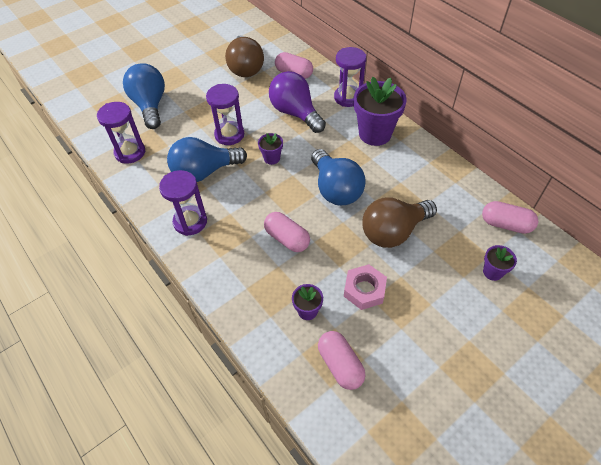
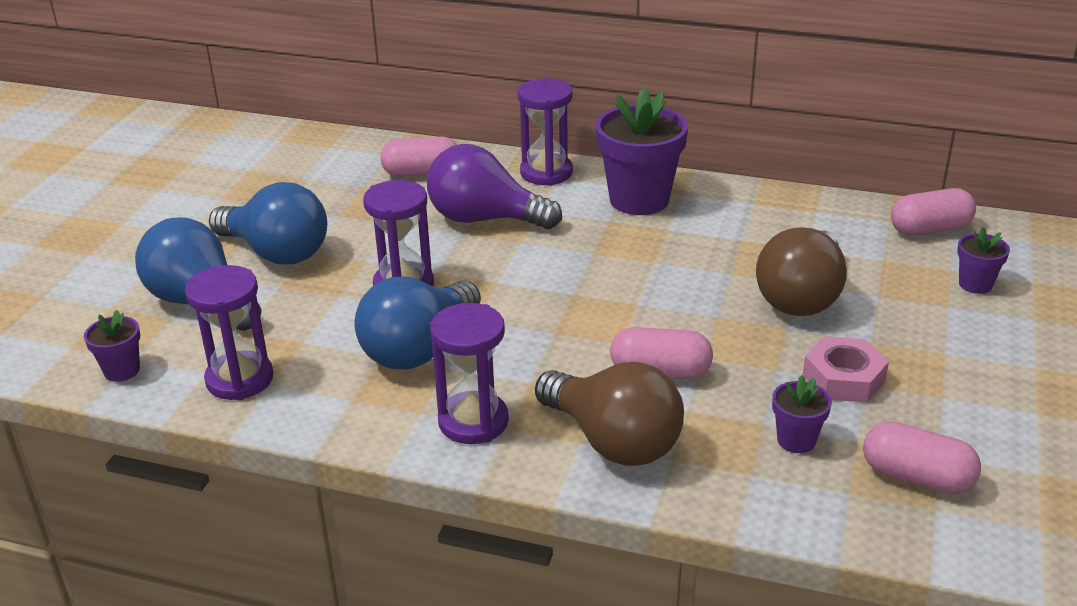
camera: 35 degrees left, 20 degrees down
(245, 68) = (326, 193): brown light bulb -> brown light bulb (613, 441)
(272, 158) = (514, 287): purple flower pot -> purple flower pot (122, 370)
(335, 189) = (660, 284): blue light bulb -> blue light bulb (277, 253)

